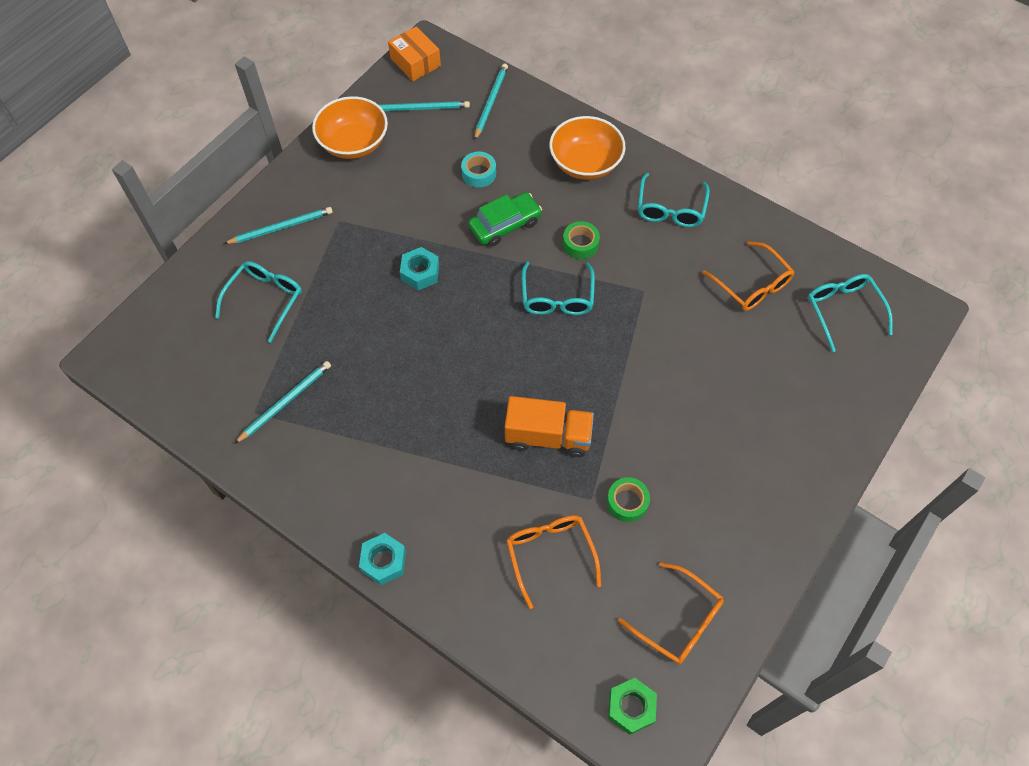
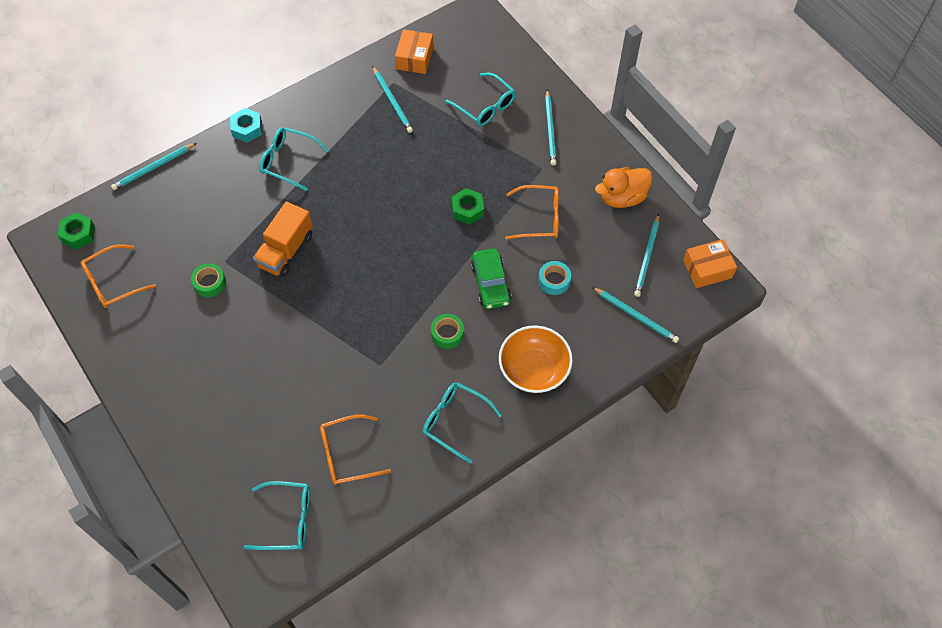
camera: 110 degrees right, 0 degrees up
(206, 401) = (415, 58): none -> orange box
(354, 143) = (622, 197): orange bowl -> orange duck
(420, 273) = (467, 210): turquoise nut -> green nut
(490, 658) = (153, 168): none -> turquoise pencil
(550, 554) = (200, 223): orange glasses -> orange glasses (539, 218)
(557, 298) = (402, 297): turquoise glasses -> turquoise glasses (288, 161)

